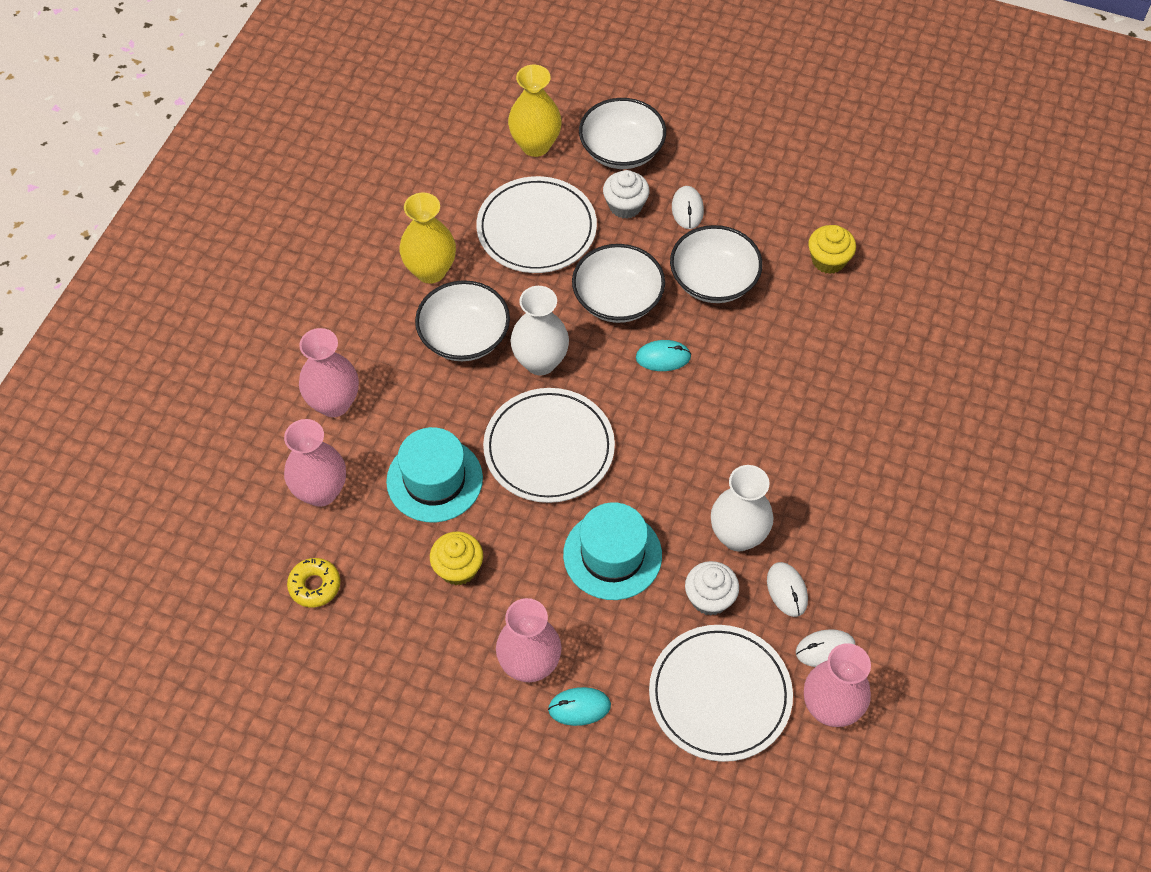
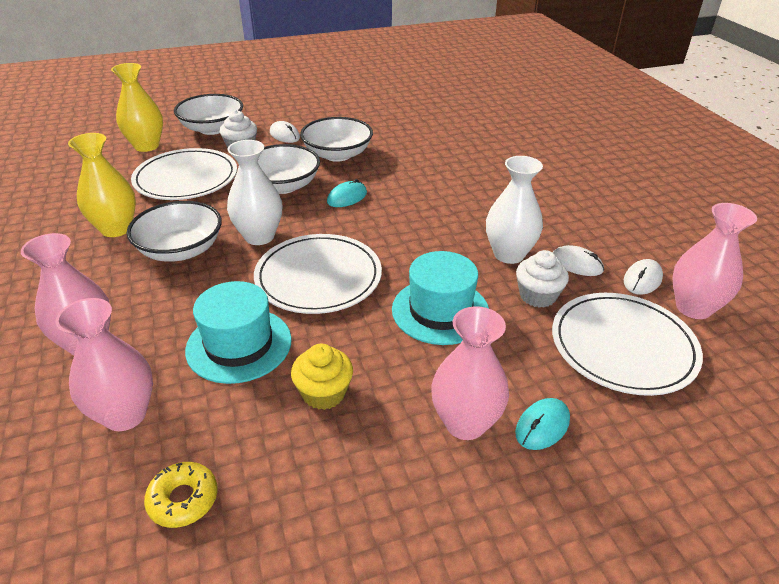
camera: 40 degrees left, 20 degrees down
(828, 260) = (395, 123): yellow cupcake -> none

